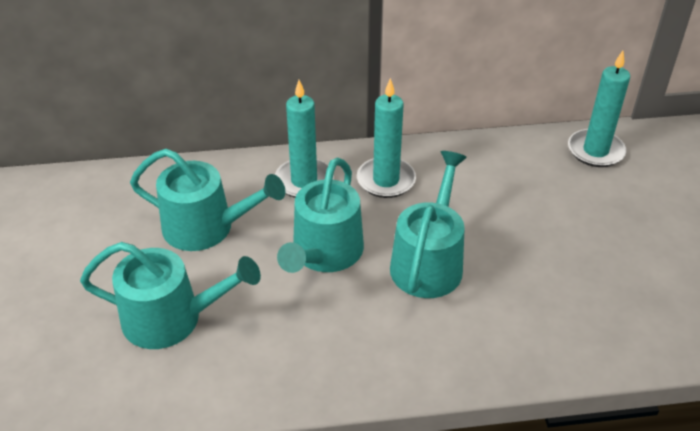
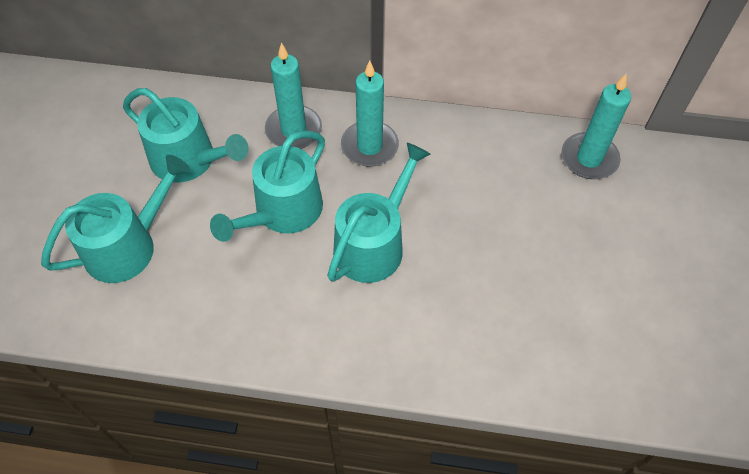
camera: 15 degrees right, 15 degrees up
(171, 318) = (128, 246): turquoise watering can -> turquoise watering can turned 60 degrees counterclockwise

